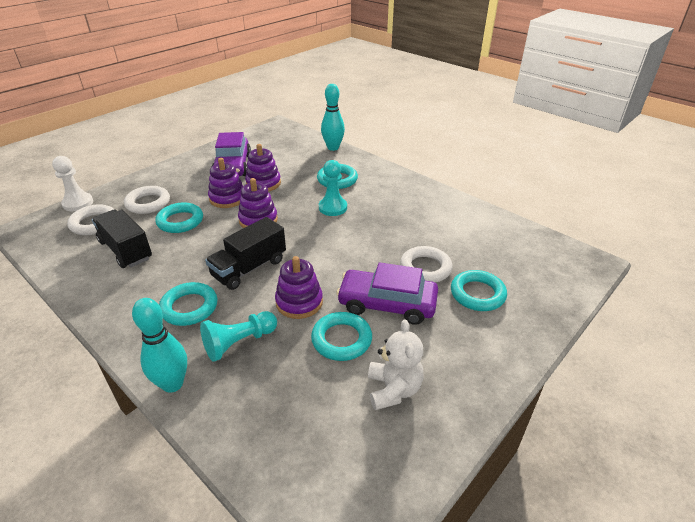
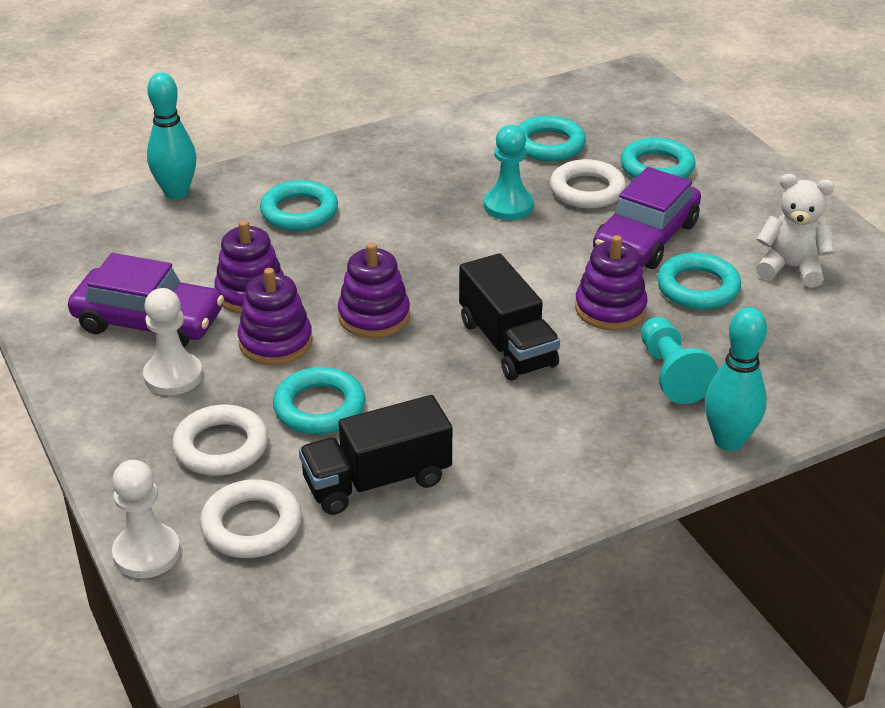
camera: 70 degrees left, 0 degrees up
(189, 307) = (576, 414): turquoise ring -> turquoise ring (548, 145)
(195, 180) = (173, 376): none -> white pawn
(333, 208) = (386, 234): turquoise pawn -> turquoise pawn (508, 206)

